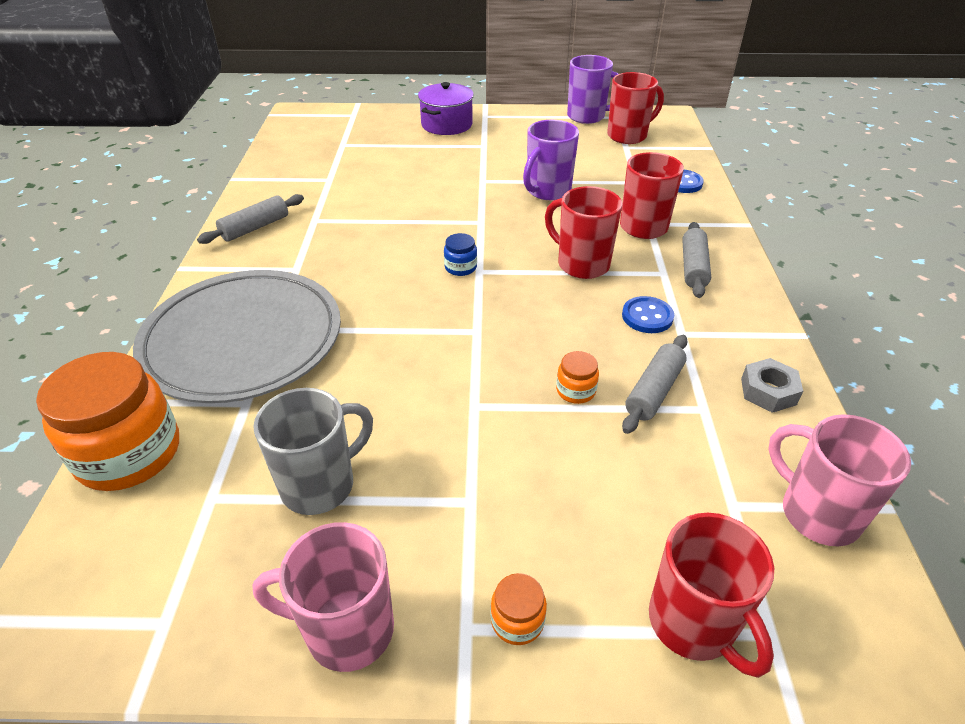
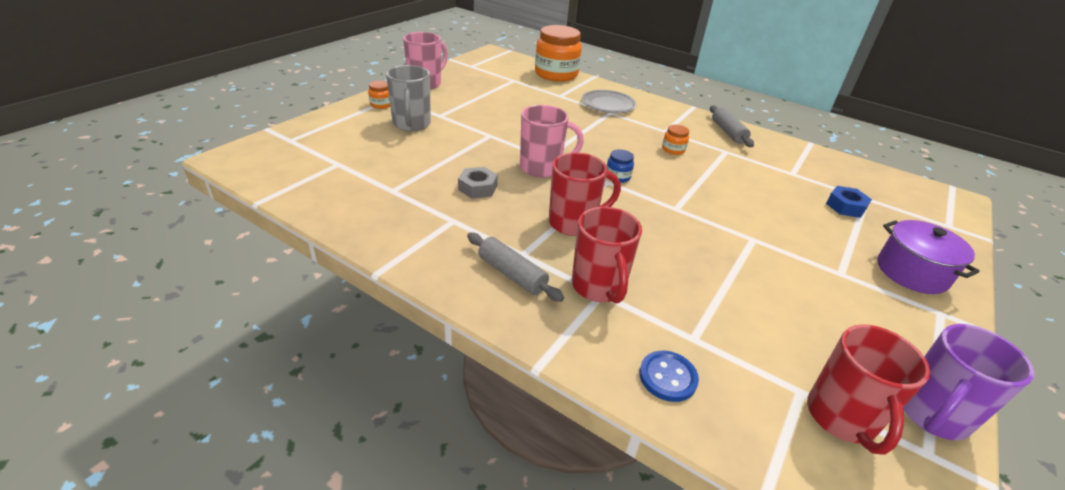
camera: 120 degrees right, 5 degrees down
(243, 340) = (608, 104): grey plate -> grey plate, size x0.50
(320, 485) = (492, 95): grey mug -> grey mug (411, 124)
(371, 151) = (845, 206): none -> blue nut
(547, 191) = (709, 265): purple mug -> none
(575, 390) = (461, 162): orange jar -> orange jar (673, 149)
(647, 316) = (485, 217): blue button -> none
(653, 391) = (427, 183): grey rolling pin -> none
(693, 624) = (321, 129): red mug -> none
(768, 391) = (367, 219): grey nut -> grey nut (477, 188)
(817, 513) = (296, 181): pink mug -> pink mug (542, 168)

